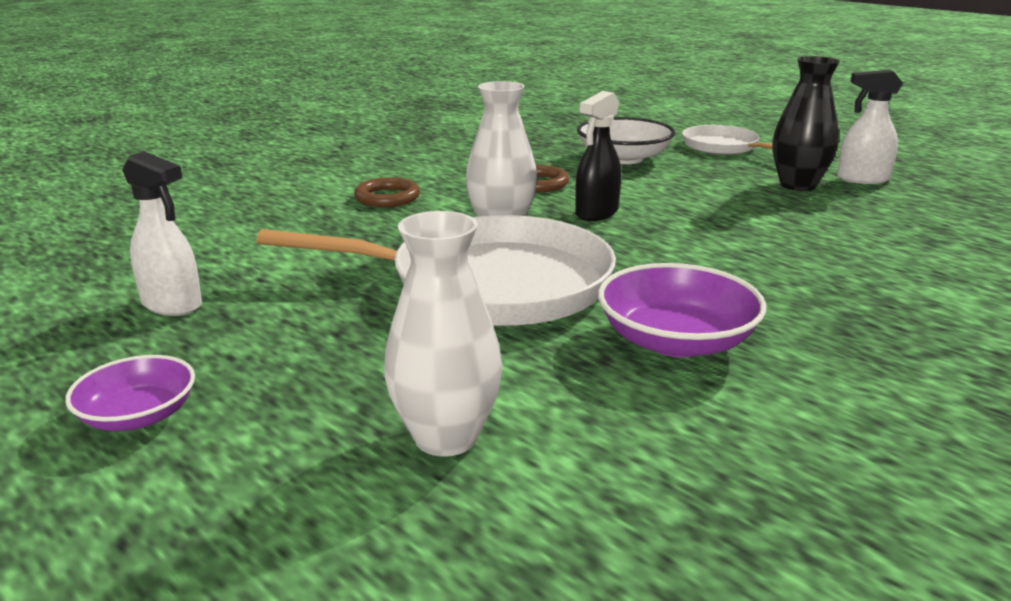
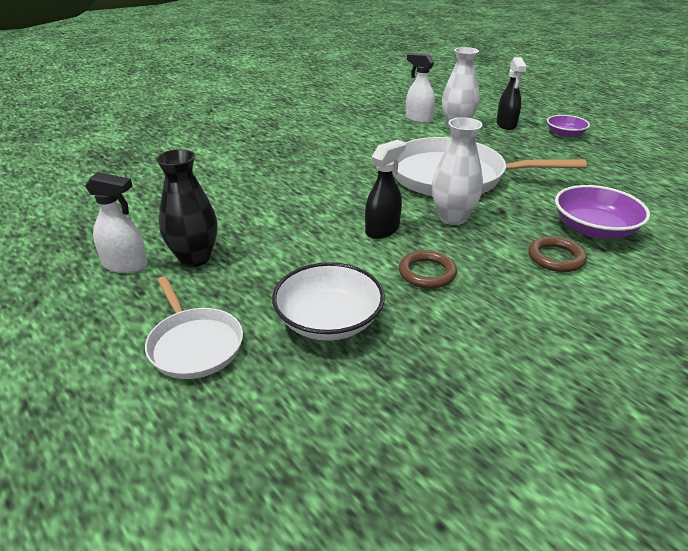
camera: 175 degrees left, 10 degrees up
(172, 304) = (609, 172): white spray bottle -> white spray bottle (418, 119)
(286, 450) = (506, 125): none -> black spray bottle
(676, 341) = (369, 148): purple bowl -> purple bowl (594, 229)

